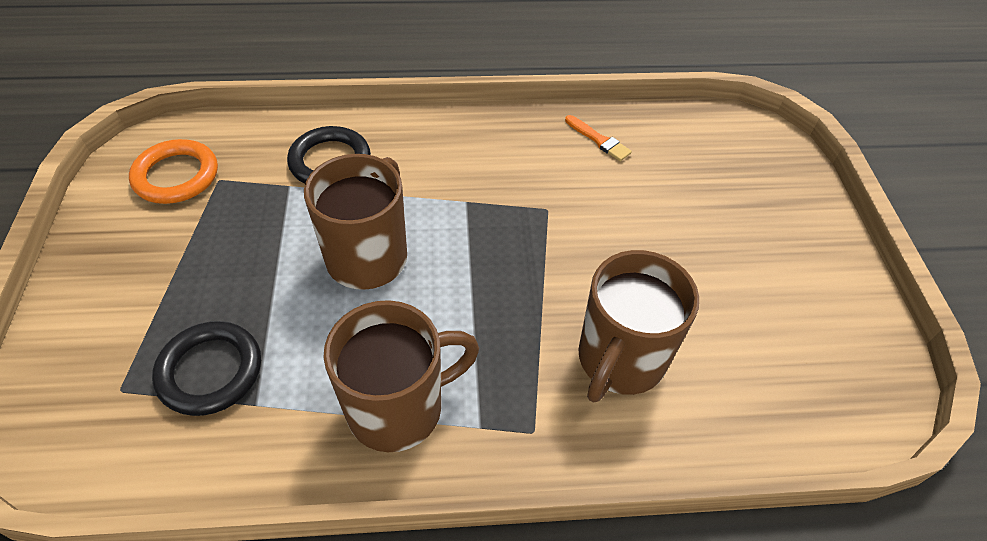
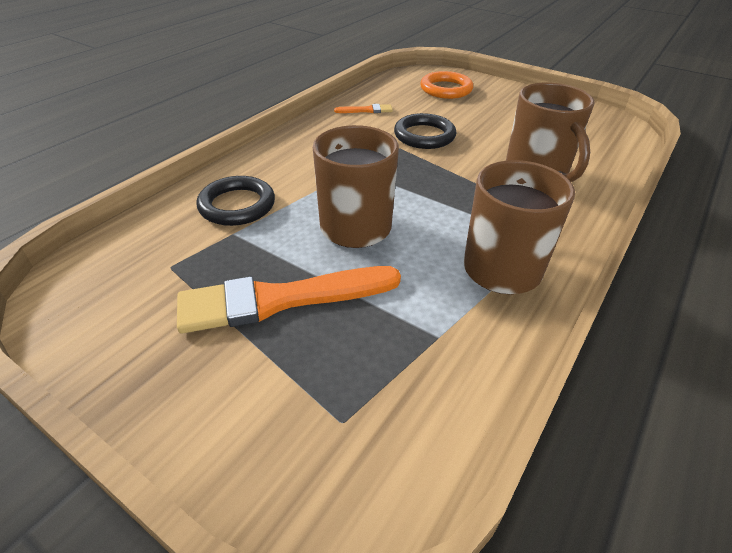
camera: 50 degrees left, 10 degrees down
(176, 176) = (127, 289): orange ring -> orange ring (446, 89)
(210, 371) = (379, 351): black ring -> black ring (424, 136)
(228, 270) = (280, 299): none -> orange brush

